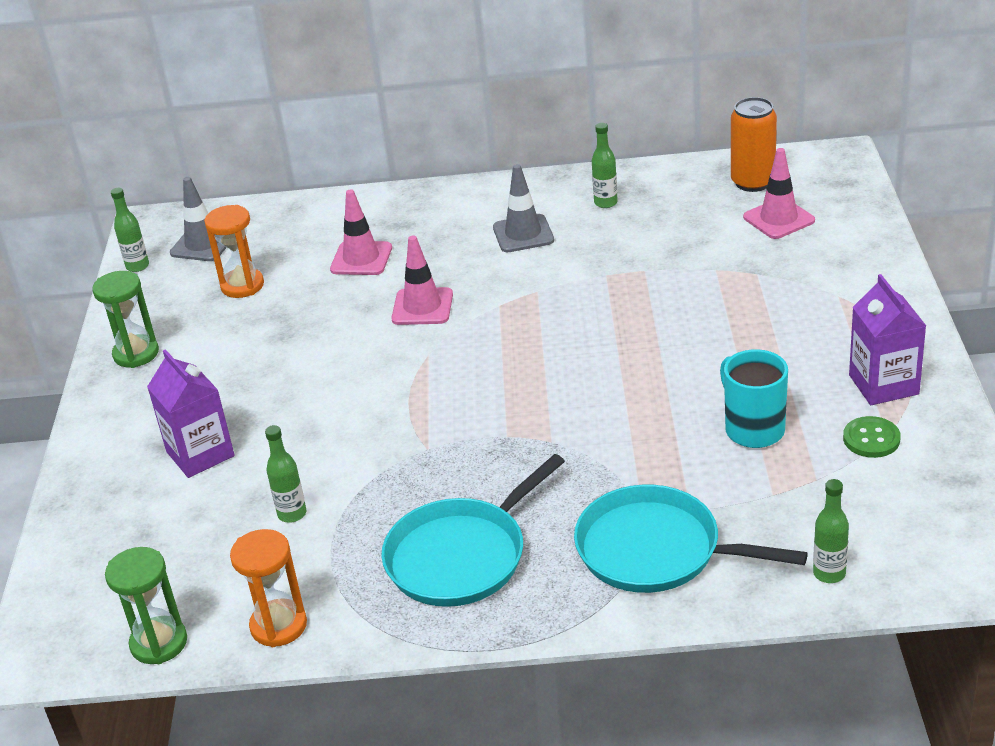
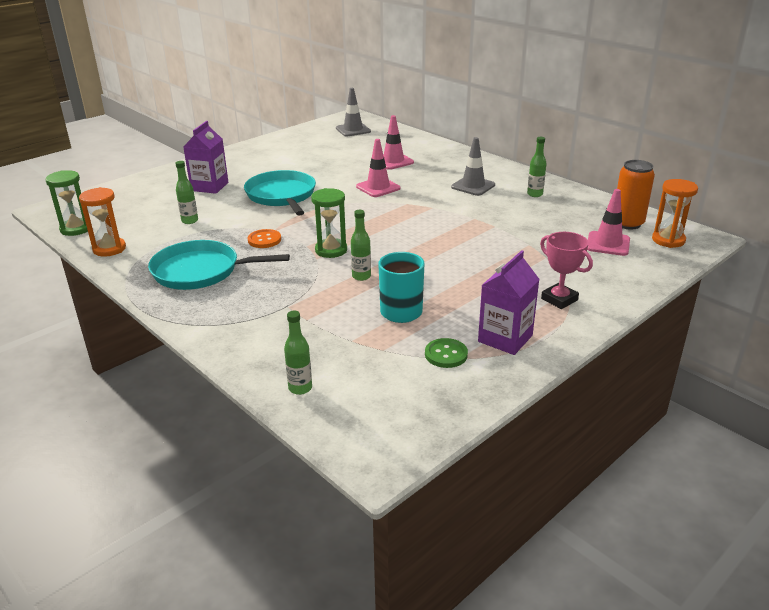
camera: 45 degrees right, 5 degrees down
(136, 354) = (261, 149): green hourglass -> green hourglass (331, 250)
(137, 266) = (319, 126): green bottle -> green bottle (361, 276)
(242, 285) = (336, 148): orange hourglass -> orange hourglass (668, 240)
(444, 466) = (264, 240): none -> orange button
(656, 550) = (261, 322): turquoise pan -> turquoise pan (282, 196)
(850, 311) = (559, 299): none -> pink trophy

